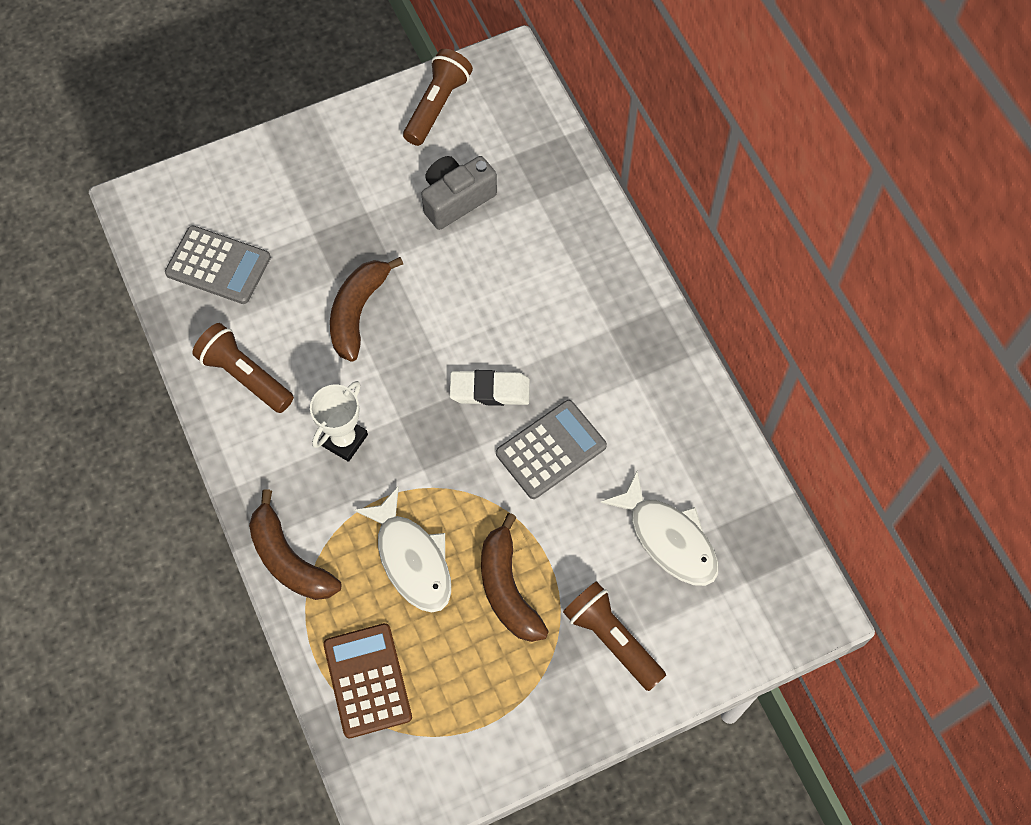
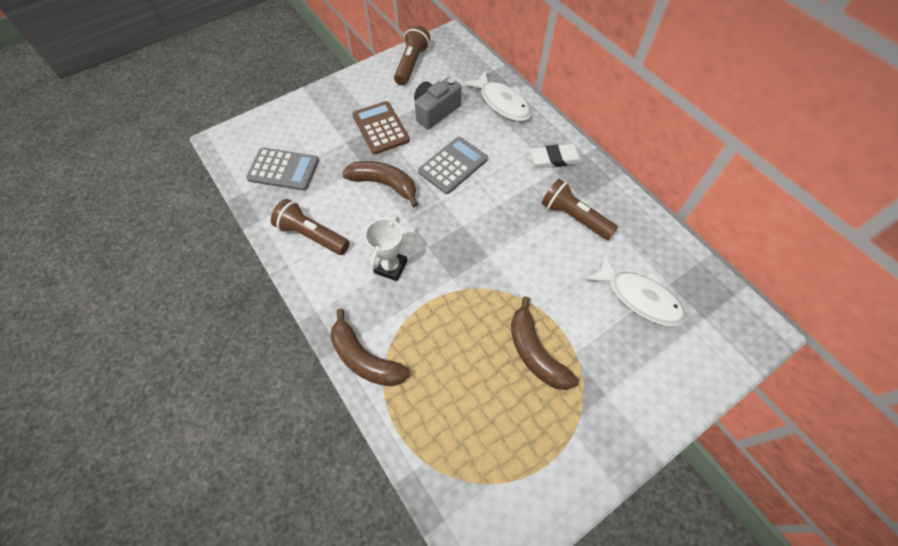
camera: 10 degrees left, 5 degrees down
(357, 312) = (384, 184): brown banana -> brown banana turned 105 degrees clockwise
(367, 680) = (444, 444): brown calculator -> brown calculator (381, 128)
(412, 559) = (458, 343): white fish -> white fish (502, 103)
(490, 390) = (486, 219): white eraser -> white eraser (555, 159)
(551, 450) = (539, 251): grey calculator -> grey calculator (453, 165)
(611, 639) = (623, 377): brown flashlight -> brown flashlight (574, 217)

